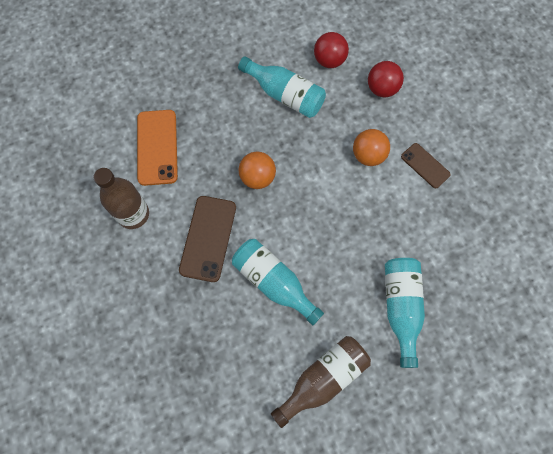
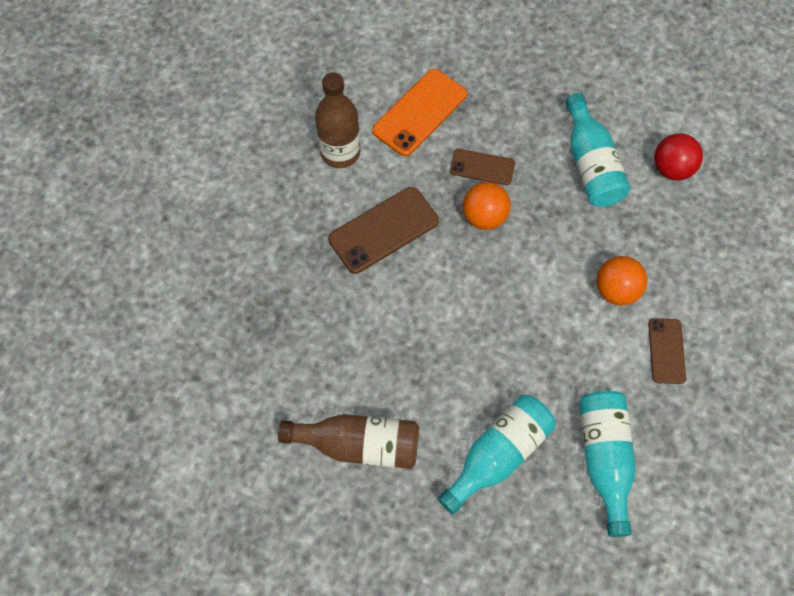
camera: 45 degrees right, 5 degrees down
(227, 149) = (482, 167): none -> brown phone
(273, 282) = (402, 321): turquoise bottle -> turquoise bottle (603, 458)
(382, 89) = (699, 240): red ball -> none

